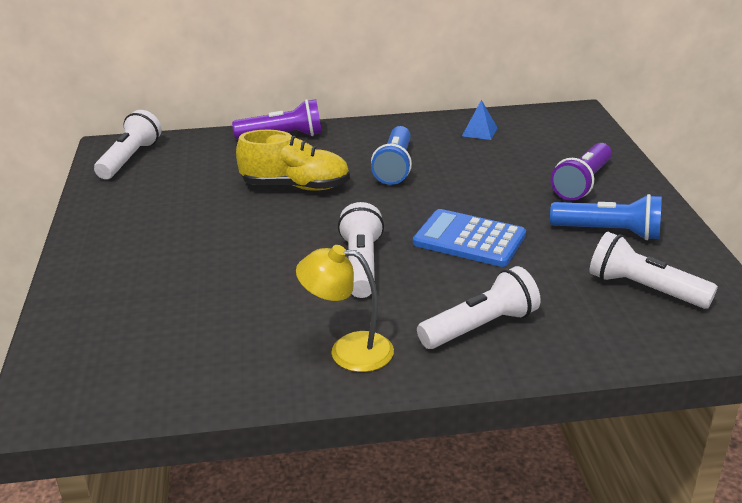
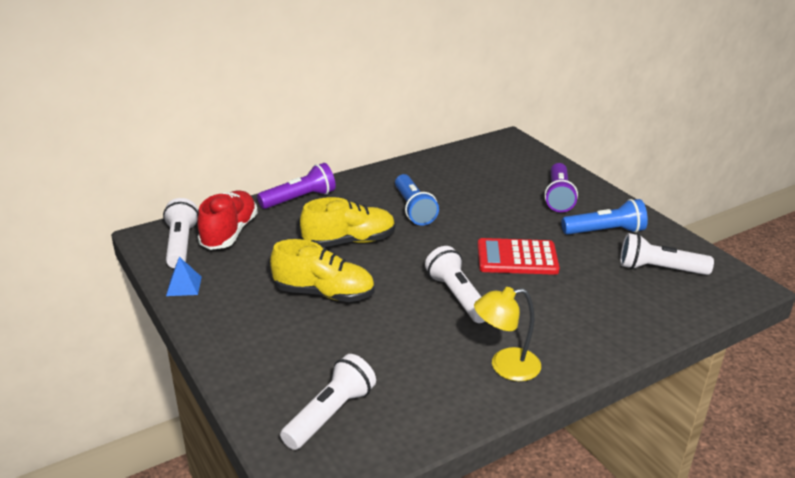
camera: 25 degrees left, 0 degrees up
(184, 156) = (229, 233): none -> red shoe
(222, 232) = (324, 293): none -> yellow shoe
(469, 239) = (517, 258): blue calculator -> red calculator
(479, 131) = (452, 167): blue pyramid -> blue pyramid (184, 286)
(480, 326) = (579, 324): white flashlight -> white flashlight (330, 414)

